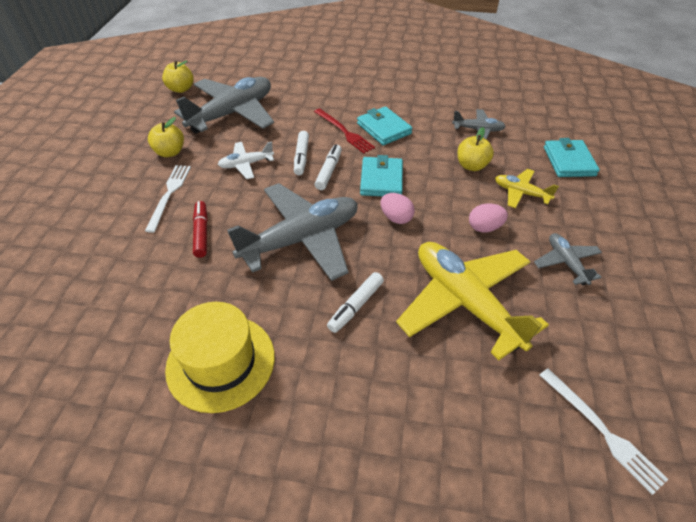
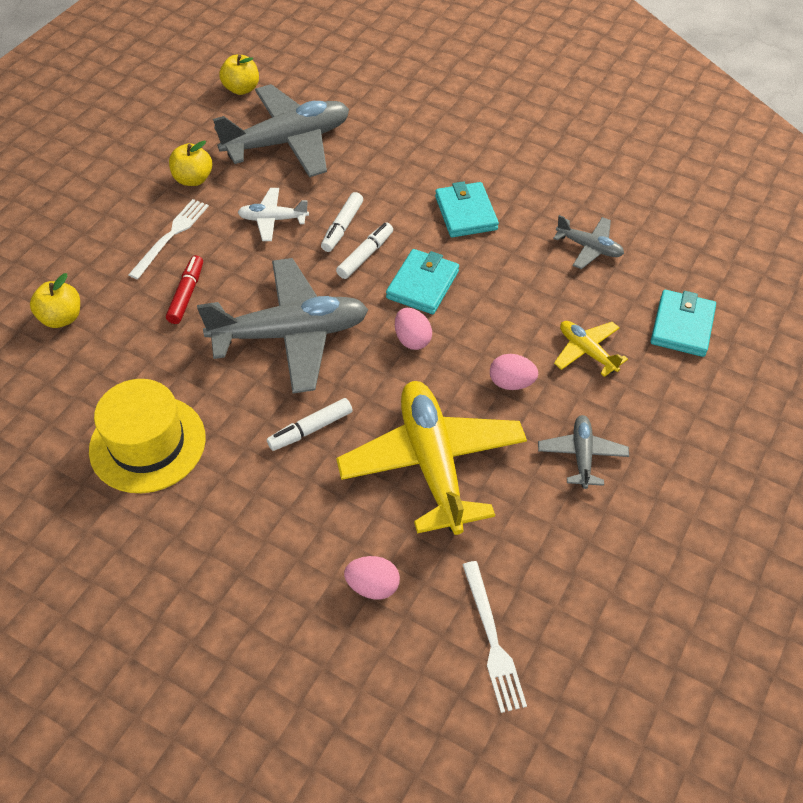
camera: 20 degrees right, 5 degrees up
(344, 132) = (413, 205): red fork -> none
(471, 166) = (547, 297): yellow apple -> yellow apple (62, 318)
(480, 420) = (373, 586): none -> pink egg

